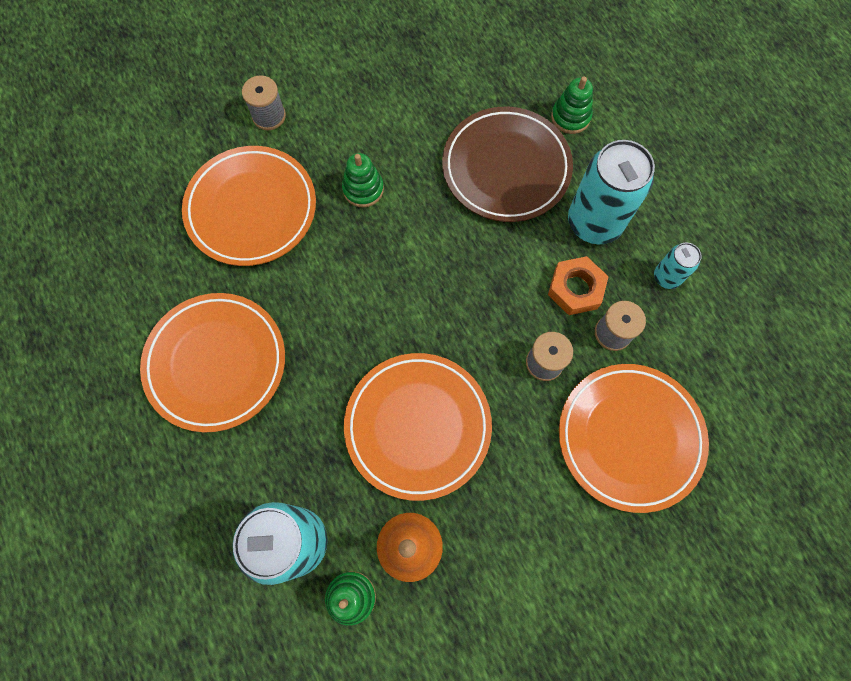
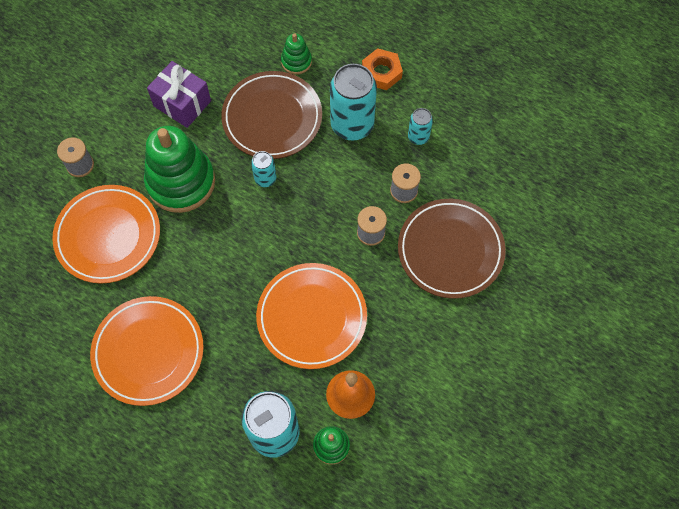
camera: 30 degrees left, 5 degrees down
(363, 189) = (181, 182): green stacking toy -> green stacking toy, size x2.11
(415, 102) = (182, 103): none -> purple gift
(458, 234) = (265, 179): none -> turquoise can
(575, 288) = (364, 174): orange nut -> orange nut (381, 72)
(629, 437) = (450, 250): orange plate -> brown plate

